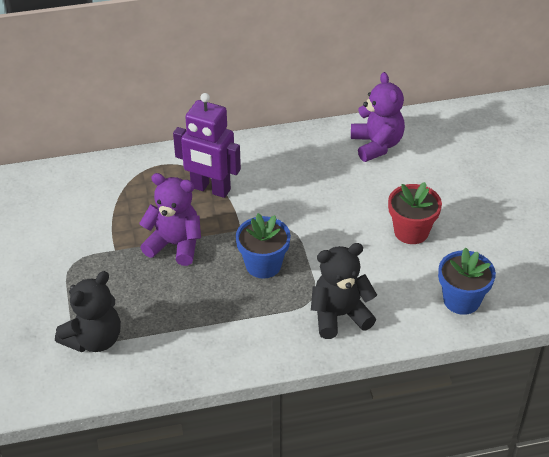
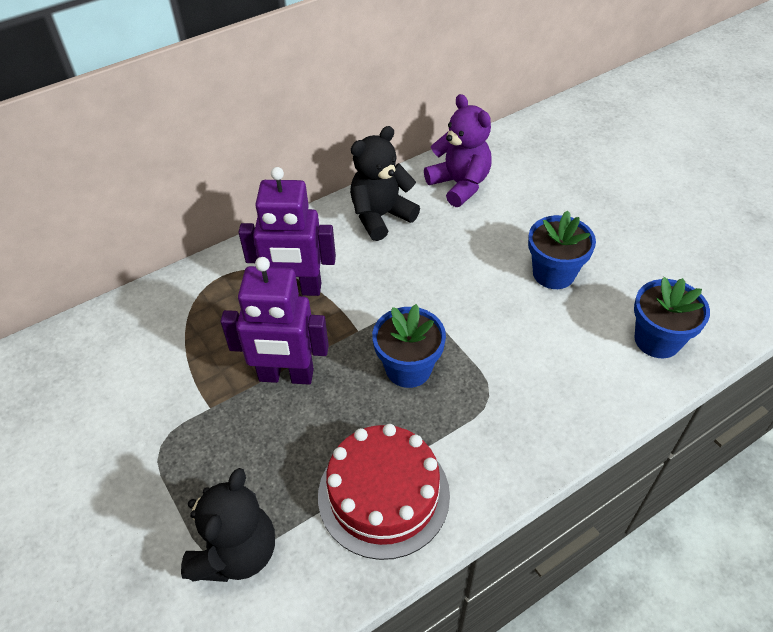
camera: 20 degrees left, 5 degrees up
(175, 245) = (286, 376): purple teddy bear -> purple robot
(204, 337) = (383, 494): none -> red cake
(339, 315) = (534, 406): black teddy bear -> black teddy bear (381, 216)
(411, 231) = (553, 273): red flower pot -> blue flower pot

